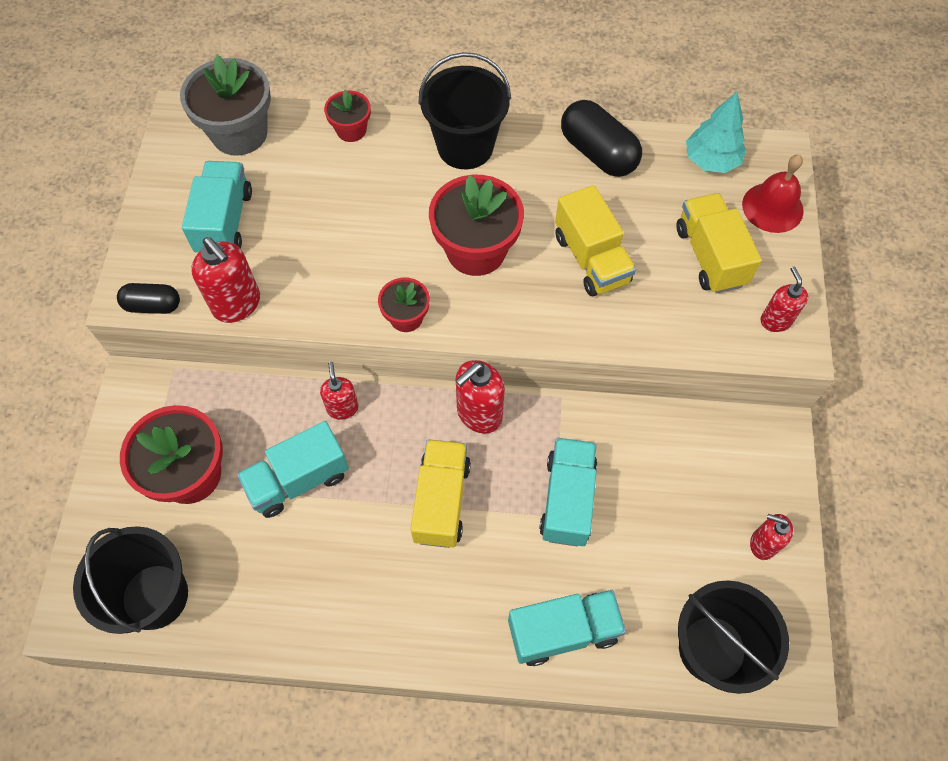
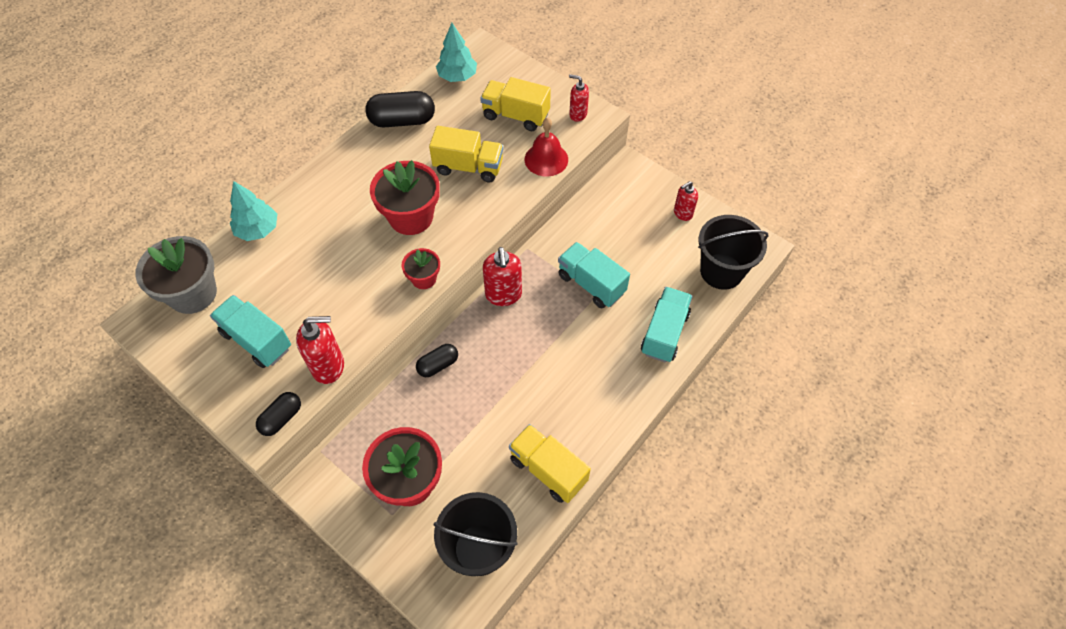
camera: 55 degrees left, 5 degrees down
(298, 480) = (466, 418): turquoise truck -> none
(342, 408) = (438, 365): red soap dispenser -> black capsule
(351, 130) = (258, 230): red flower pot -> turquoise tree
(441, 501) = (543, 347): yellow truck -> yellow truck (548, 470)
(465, 147) = (333, 179): black bucket -> none
(772, 207) = (511, 71): red bell -> red bell (546, 159)

